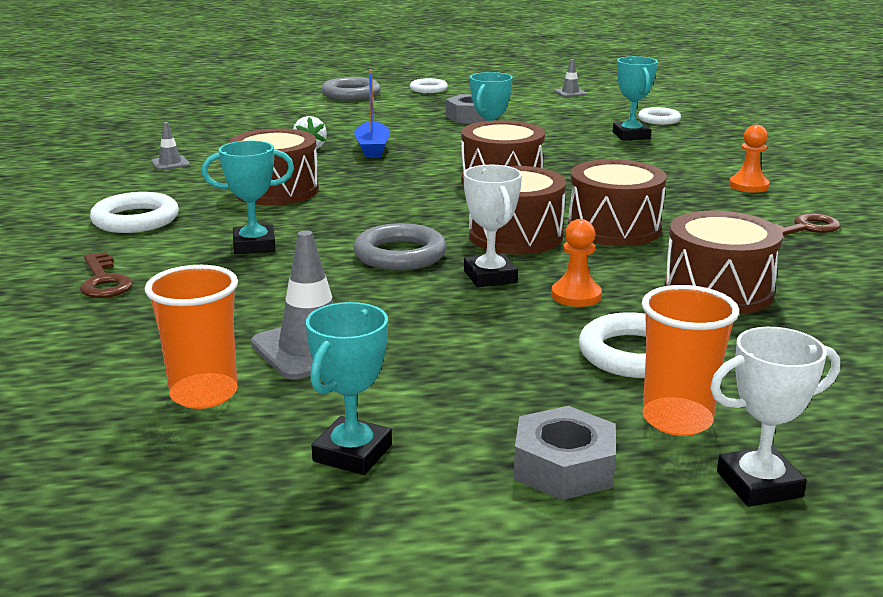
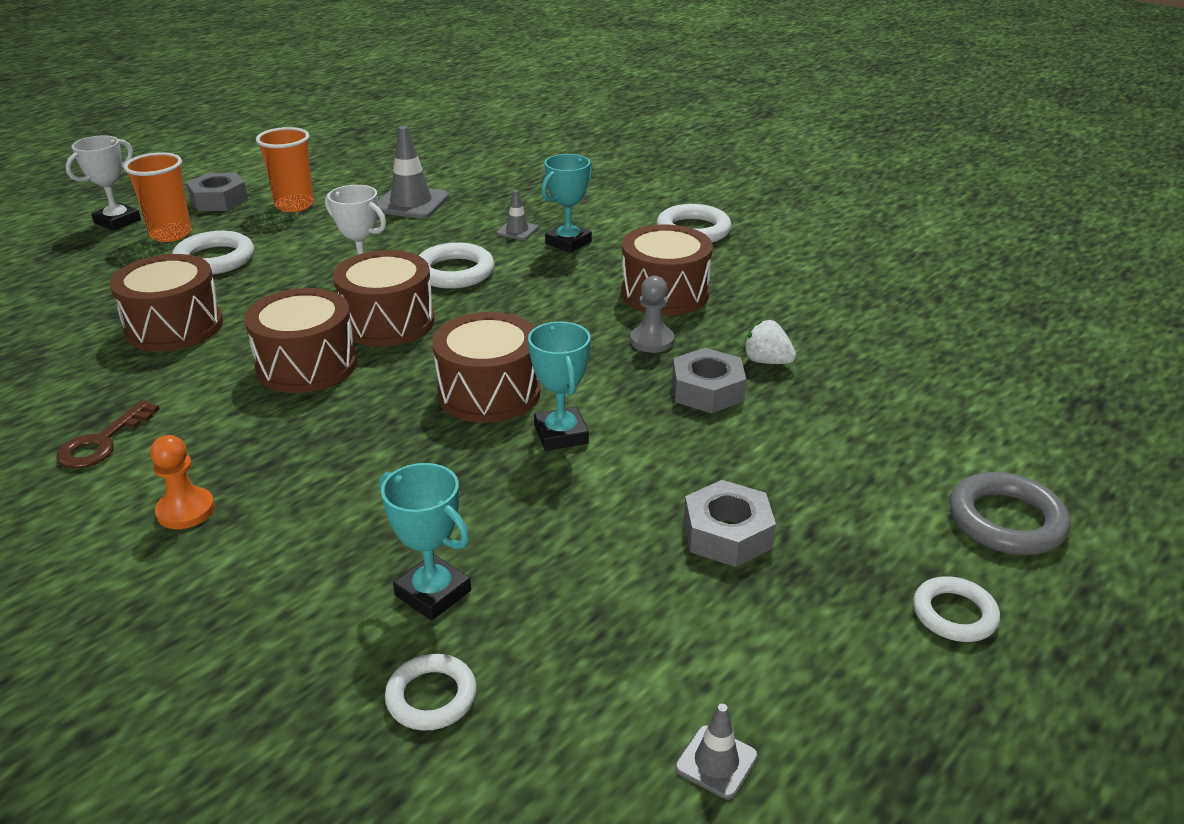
camera: 140 degrees right, 10 degrees up
(104, 281) = (600, 193): brown key -> none
(170, 163) = (824, 286): grey traffic cone -> grey traffic cone (517, 230)
(204, 394) = (428, 172): orange cup -> orange cup (294, 205)
(349, 173) = (652, 341): none -> grey pawn
(352, 453) = (323, 177): turquoise trophy -> none
(372, 148) = (707, 390): blue boat -> grey nut
(400, 255) = (454, 272): grey ring -> white ring
(576, 296) = (285, 285): orange pawn -> none

